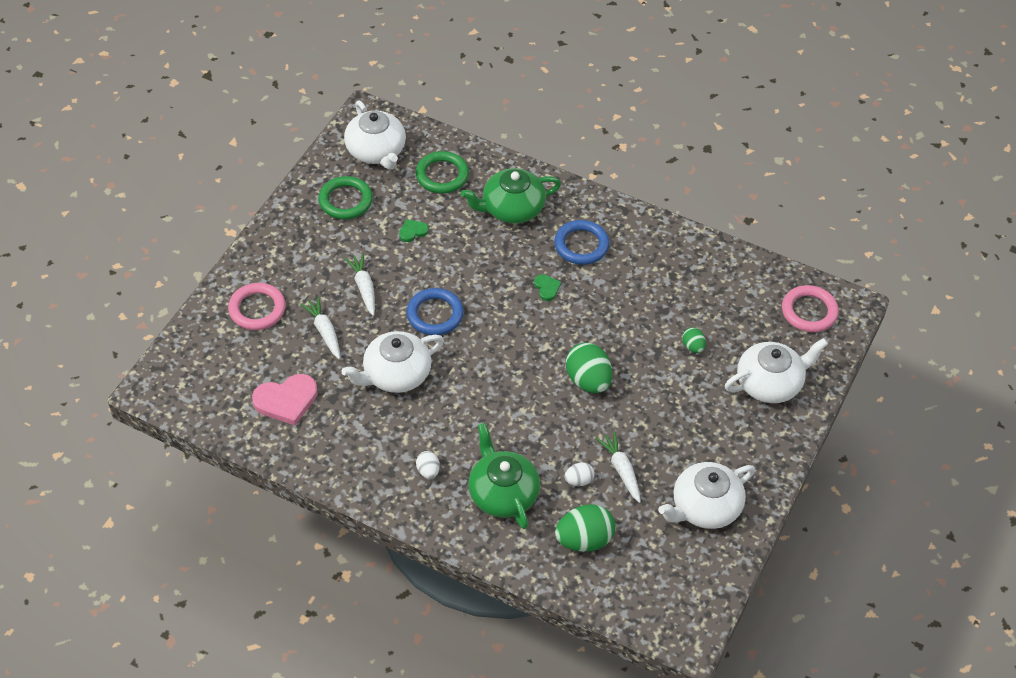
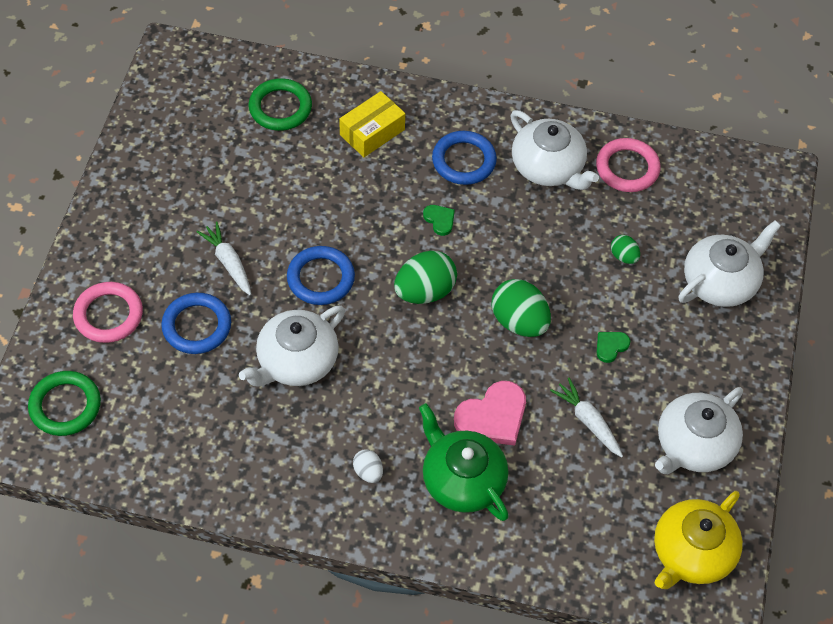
camera: 15 degrees left, 5 degrees up
(286, 400) = (176, 421): pink heart -> pink heart (493, 417)
(324, 331) = (197, 326): white carrot -> blue ring
(345, 201) = (176, 160): green ring -> green ring (65, 406)
(376, 151) = (195, 92): white teapot -> white teapot (548, 167)
(412, 231) = (266, 182): green heart -> green heart (611, 346)
(512, 208) = (372, 132): green teapot -> yellow box
(579, 480) = (544, 445): white egg -> none
(584, 540) = (571, 516): green egg -> green egg (425, 291)
(676, 590) = (691, 553): none -> yellow teapot
(809, 311) = (737, 189): pink ring -> pink ring (627, 168)

